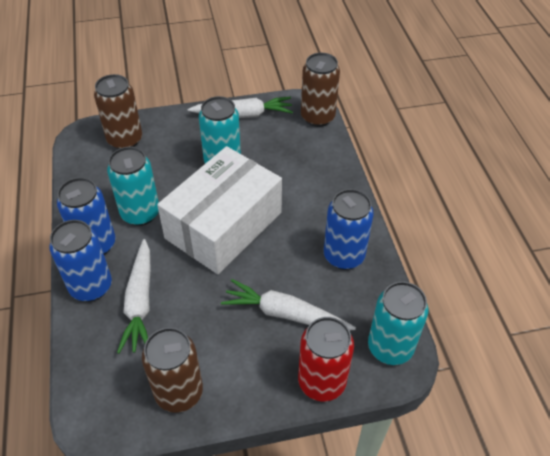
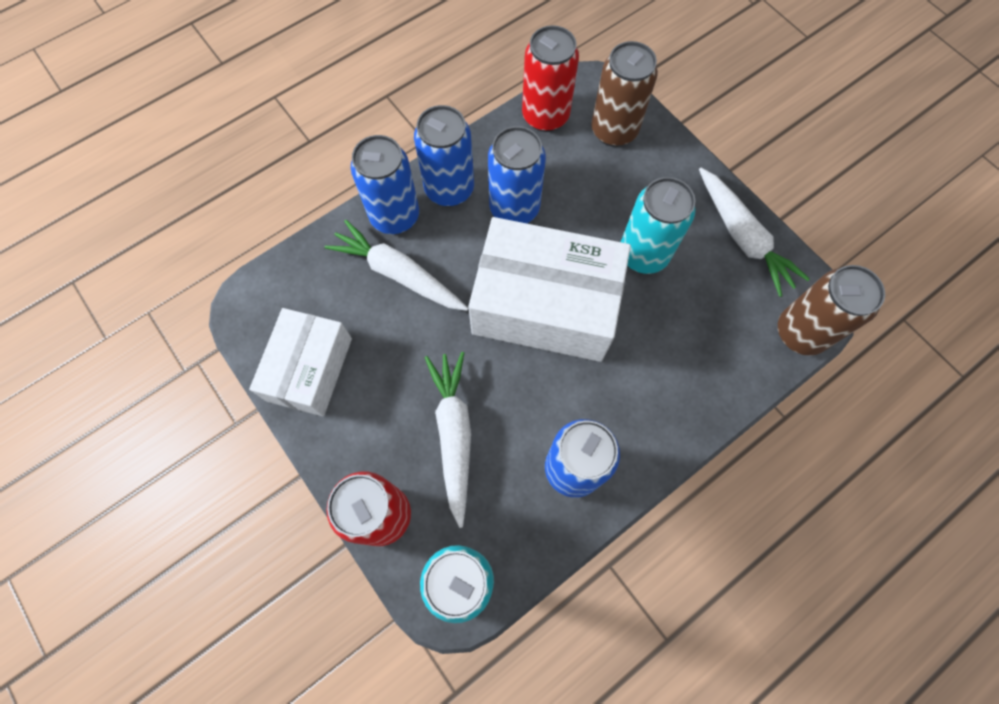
camera: 65 degrees right, 20 degrees up
(84, 169) = (545, 116): none -> red can
(140, 213) = (514, 208): turquoise can -> blue can
(140, 302) = (398, 273): white carrot -> white carrot turned 60 degrees clockwise
(179, 392) = (310, 369): brown can -> white box

